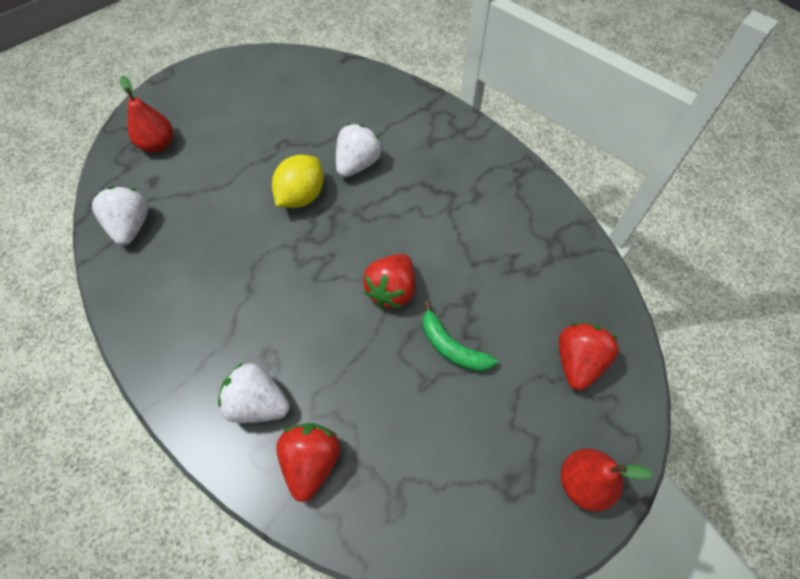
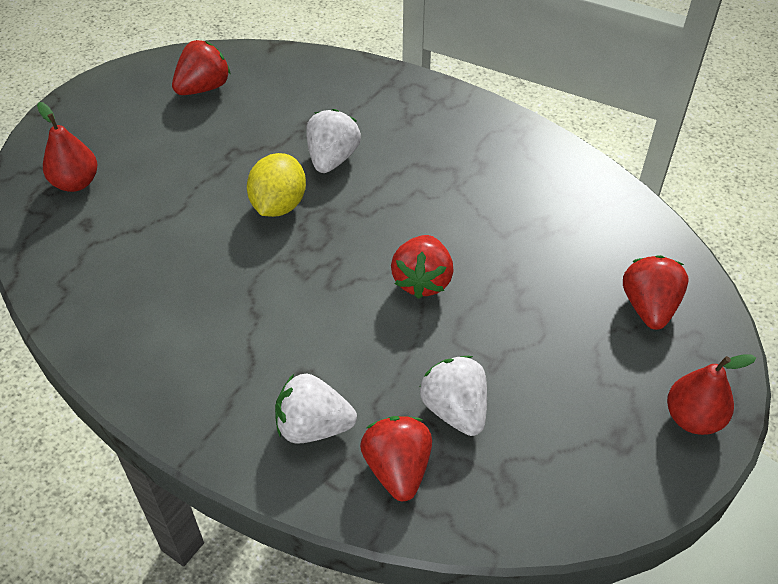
camera: 15 degrees left, 10 degrees down
(131, 226) = (80, 278): white strawberry -> white strawberry (455, 409)
(280, 83) = (203, 87): none -> red strawberry
(452, 347) = (510, 322): green banana -> none

